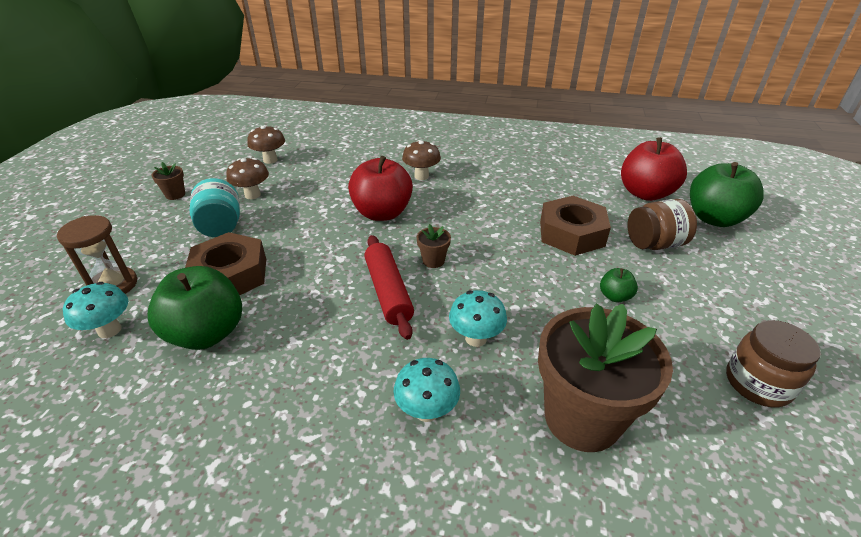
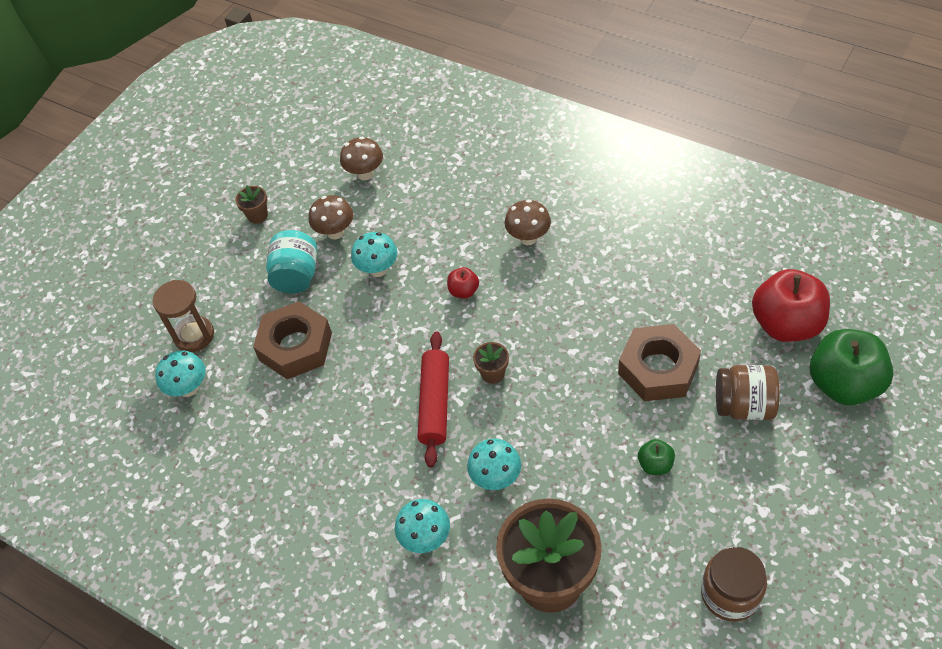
camera: 25 degrees right, 15 degrees up
(207, 333) = (266, 412): green apple -> none
(299, 211) = (378, 269): none -> turquoise mushroom
(382, 213) = (463, 291): red apple -> red apple, size x0.46

